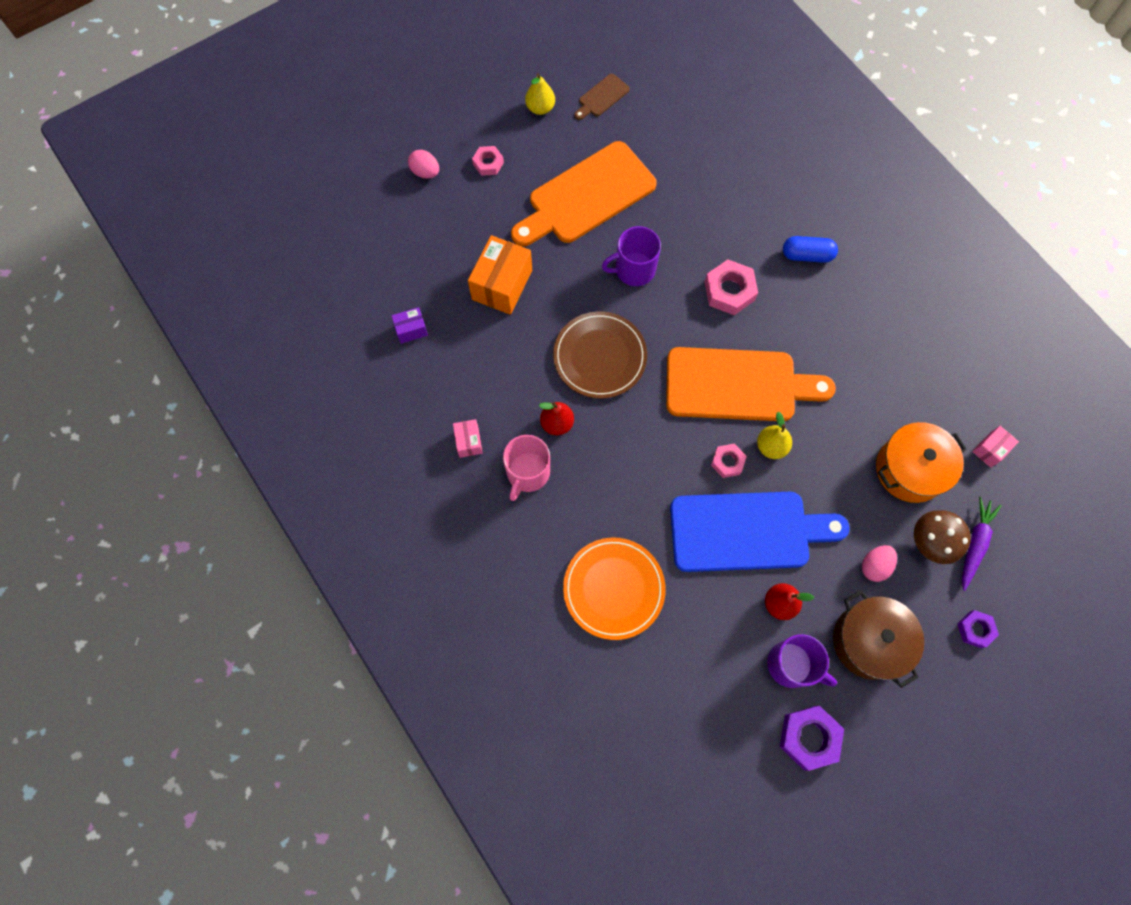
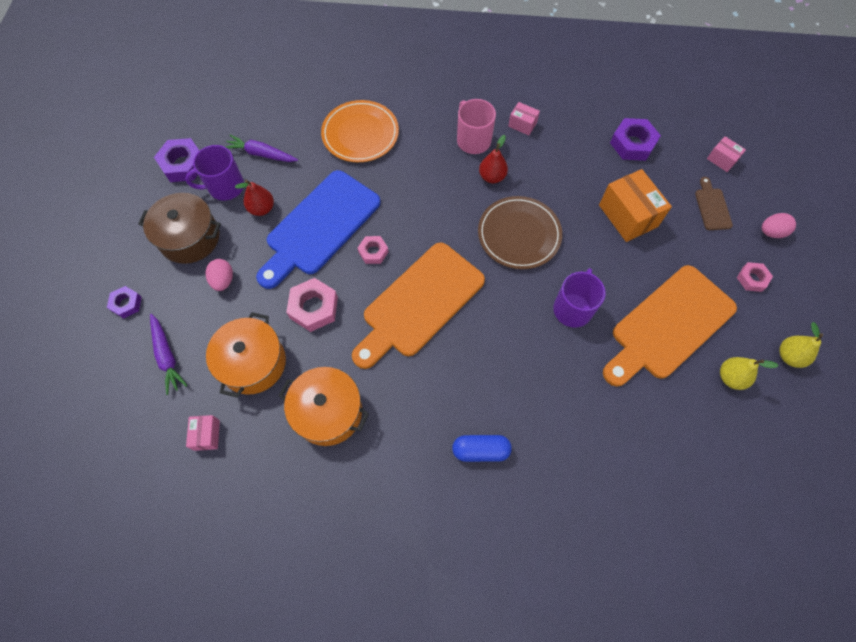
camera: 130 degrees right, 5 degrees down
(370, 248) = (721, 160): none -> pink box
(411, 330) = (632, 144): purple box -> purple nut
(586, 196) = (668, 325): orange cutting board -> orange cutting board turned 135 degrees counterclockwise
(602, 97) = (771, 415): brown cutting board -> brown cutting board (712, 207)
(724, 667) = (261, 154): none -> purple carrot
(729, 291) = (498, 361): pink nut -> pink nut (314, 307)
(771, 447) = (357, 287): yellow pear -> yellow pear (730, 377)
(807, 255) = (480, 450): blue capsule -> blue capsule turned 45 degrees clockwise
(886, 378) = (328, 412): none -> orange pot
(930, 542) = (198, 329): brown mushroom -> none

